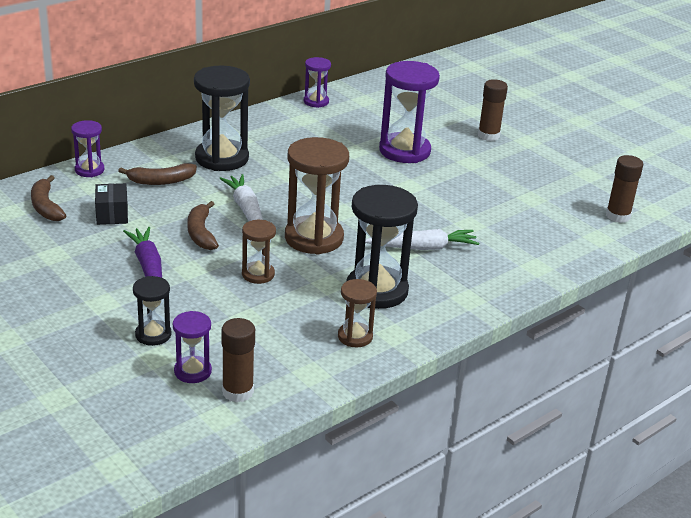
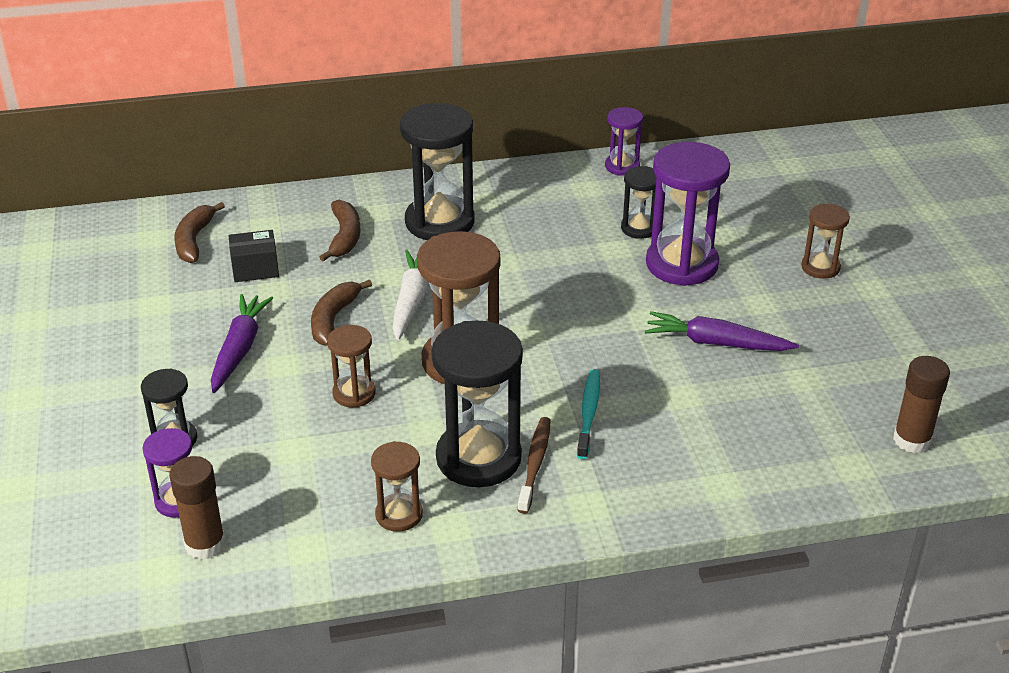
camera: 30 degrees right, 5 degrees up
(89, 170) = (277, 203): purple hourglass -> none
(112, 214) = (255, 268): black box -> black box turned 60 degrees clockwise
(161, 181) = (344, 237): brown banana -> brown banana turned 105 degrees counterclockwise
(359, 135) = (639, 228): none -> black hourglass
(415, 284) = (535, 464): none -> brown toothbrush
(423, 247) = (589, 413): white carrot -> turquoise toothbrush
(464, 190) = (716, 343): none -> purple carrot
(488, 135) = (820, 267): brown glue stick -> brown hourglass

